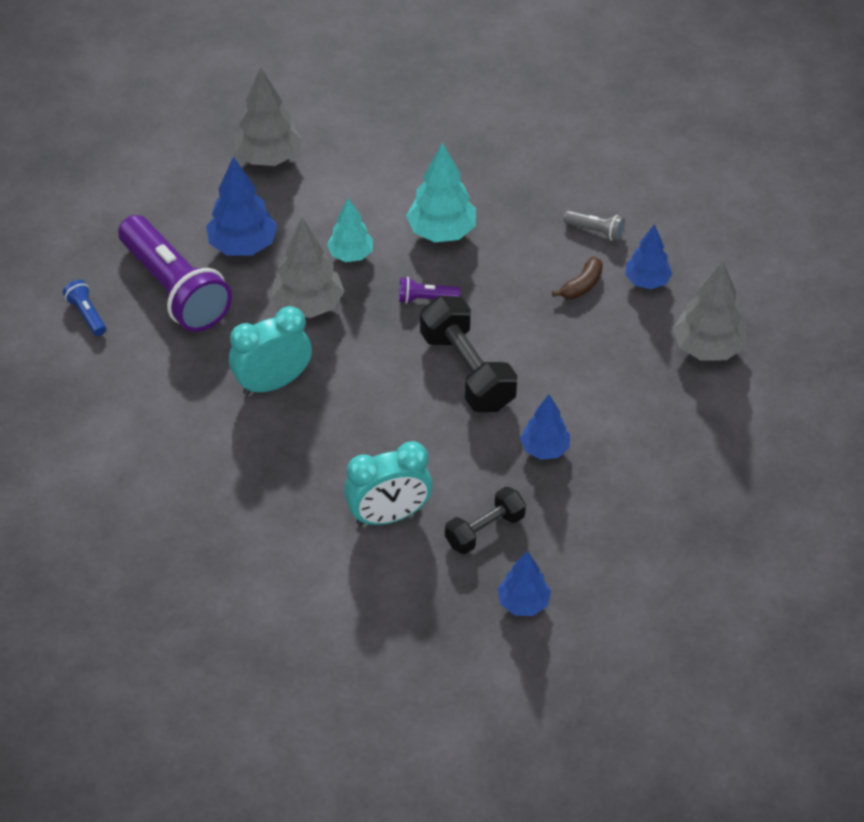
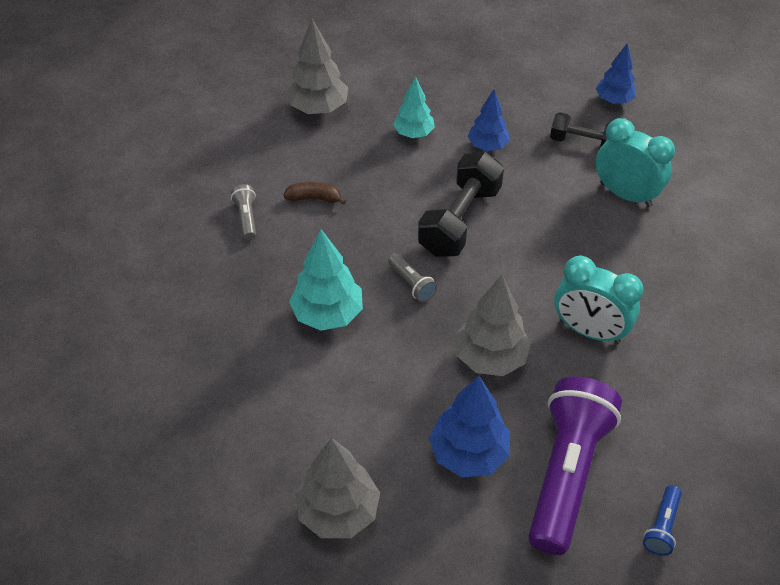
camera: 125 degrees left, 0 degrees up
(351, 255) = (408, 363): turquoise tree -> turquoise tree (413, 133)
(426, 299) = (411, 283): purple flashlight -> grey flashlight
(647, 281) = (278, 165): blue tree -> none

